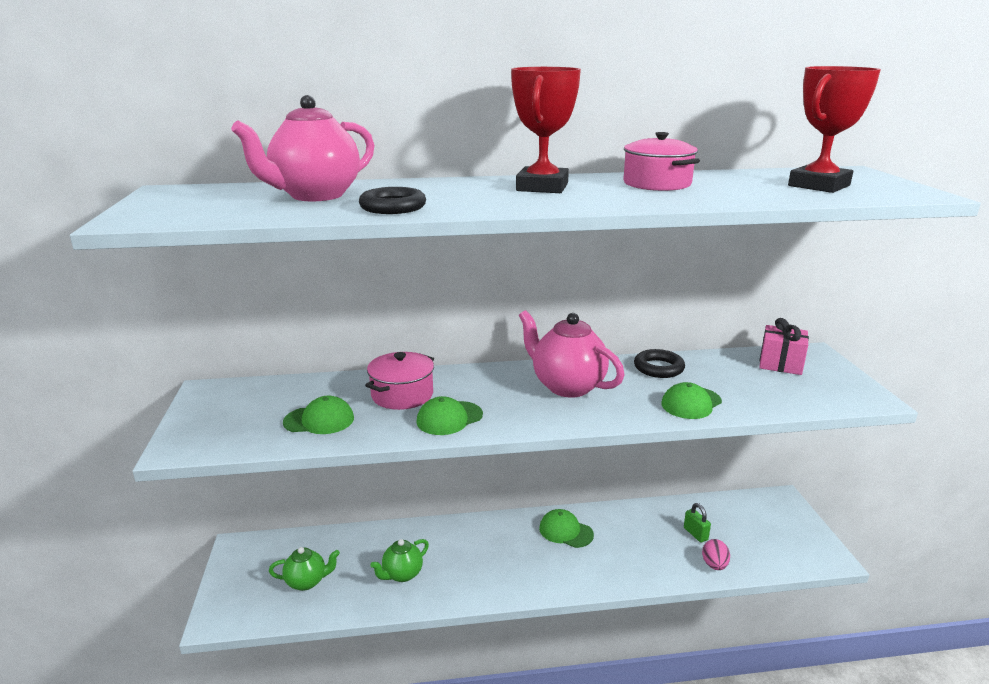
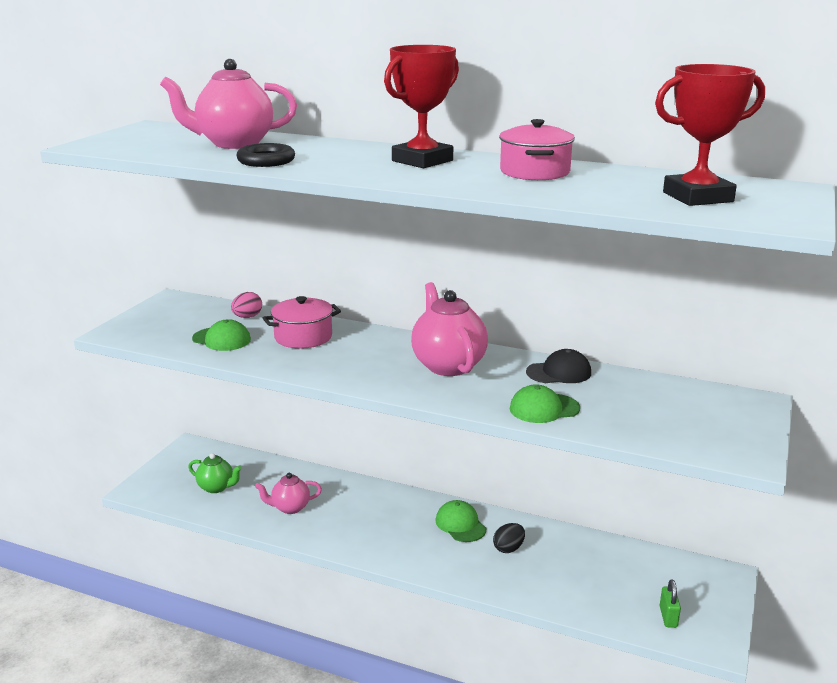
camera: 30 degrees right, 0 degrees up
(402, 574) = (290, 508): green teapot -> pink teapot
(449, 418) = (316, 363): green cap -> none
(622, 538) = (508, 548): none -> black egg
(658, 368) = (559, 372): black ring -> black cap
(695, 534) = (588, 571): green padlock -> green padlock (668, 617)
(714, 565) = (577, 603): pink egg -> pink egg (247, 317)
(780, 364) = (698, 401): pink gift -> none

